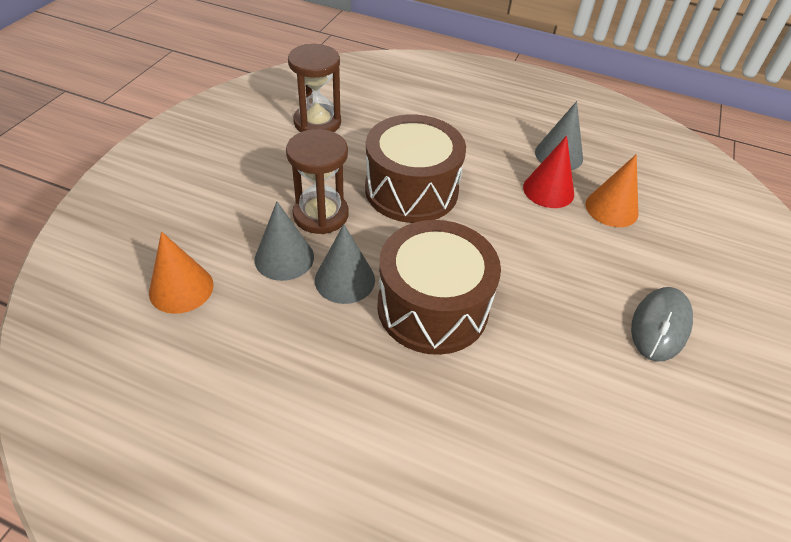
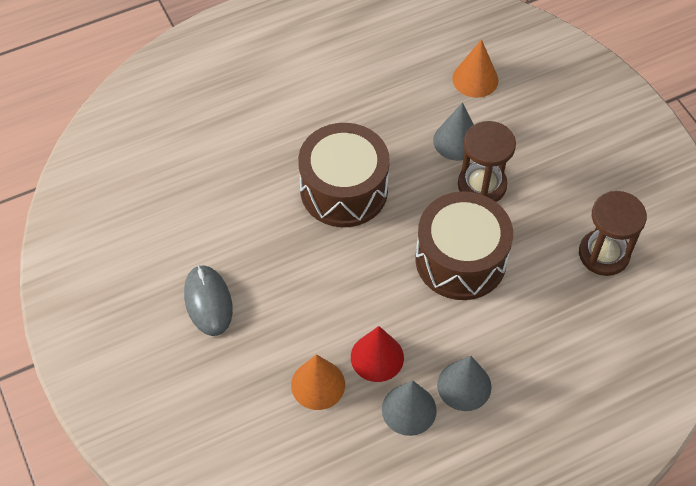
camera: 135 degrees right, 10 degrees up
(345, 279) = (408, 160): grey cone -> grey cone (464, 385)

